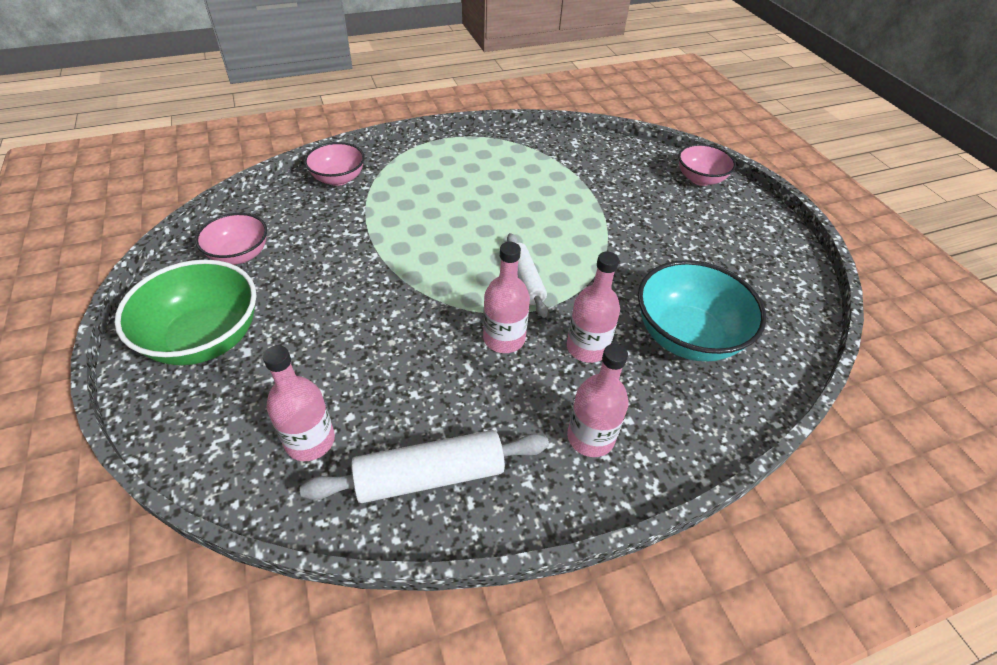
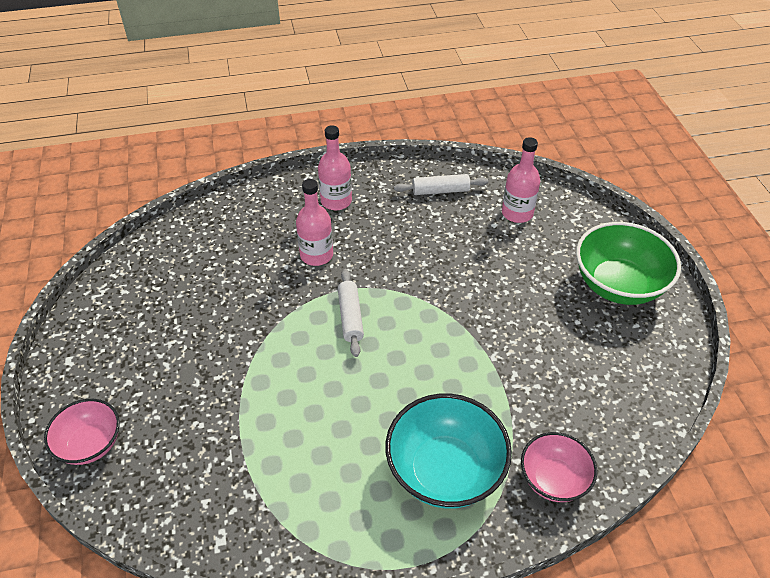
camera: 170 degrees left, 0 degrees up
(239, 255) = (627, 366): pink bowl -> none
(430, 476) = (440, 191): white rolling pin -> white rolling pin, size x0.64
(504, 339) = (380, 267): pink bottle -> none
(687, 336) = (233, 257): turquoise bowl -> turquoise bowl (445, 470)

